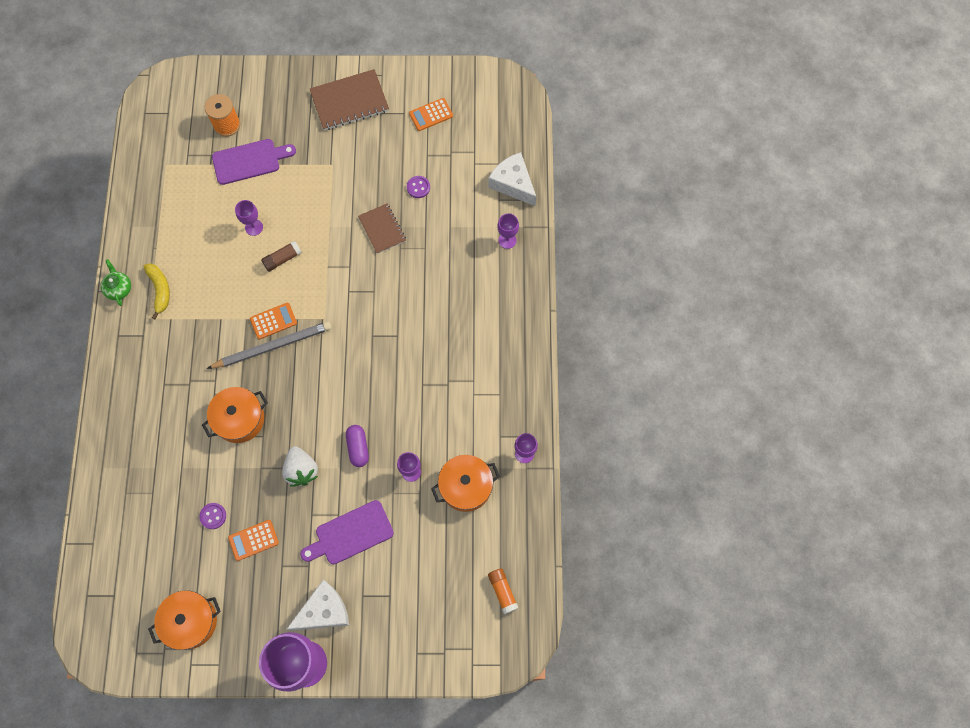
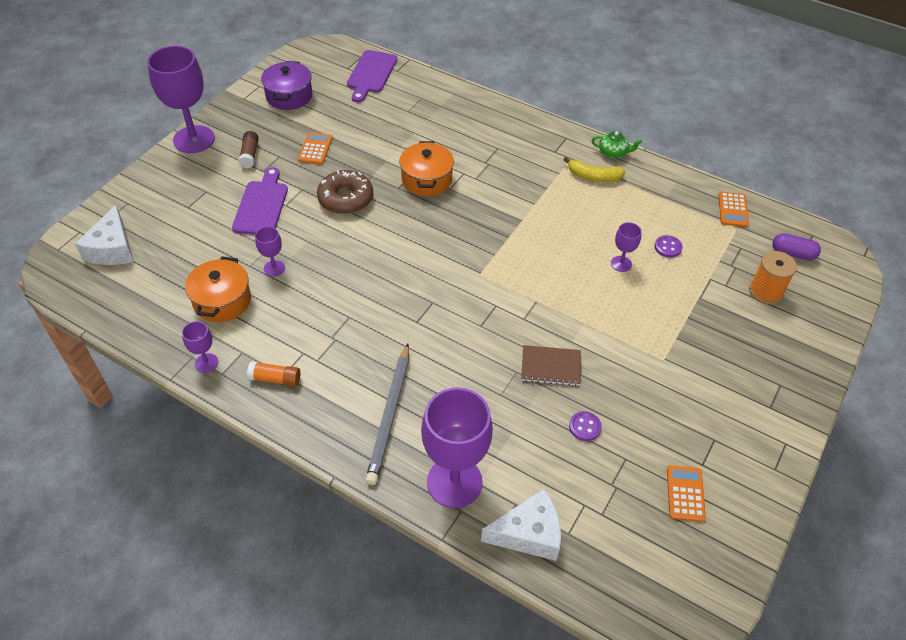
camera: 120 degrees right, 20 degrees down
(190, 621) = (289, 96): orange pot -> purple pot
(213, 516) = (357, 135): purple button -> purple button (668, 247)
(249, 161) = (706, 292): purple cutting board -> purple cutting board (371, 74)
(273, 321) = (505, 237): orange calculator -> orange calculator (733, 210)
(273, 346) = (479, 226): grey pencil -> grey pencil (390, 415)
(282, 259) = (569, 270): brown glue stick -> brown glue stick (250, 155)
(301, 470) = (345, 198): white strawberry -> brown donut
(324, 611) = (219, 165): white cheese -> white cheese (112, 249)
(349, 101) = (747, 416): brown notebook -> none
(358, 448) = (331, 242): purple capsule -> purple capsule (793, 253)
(502, 591) = (108, 280): orange glue stick -> orange glue stick (275, 379)
(507, 240) = (454, 482): purple goblet -> purple goblet, size x2.19

